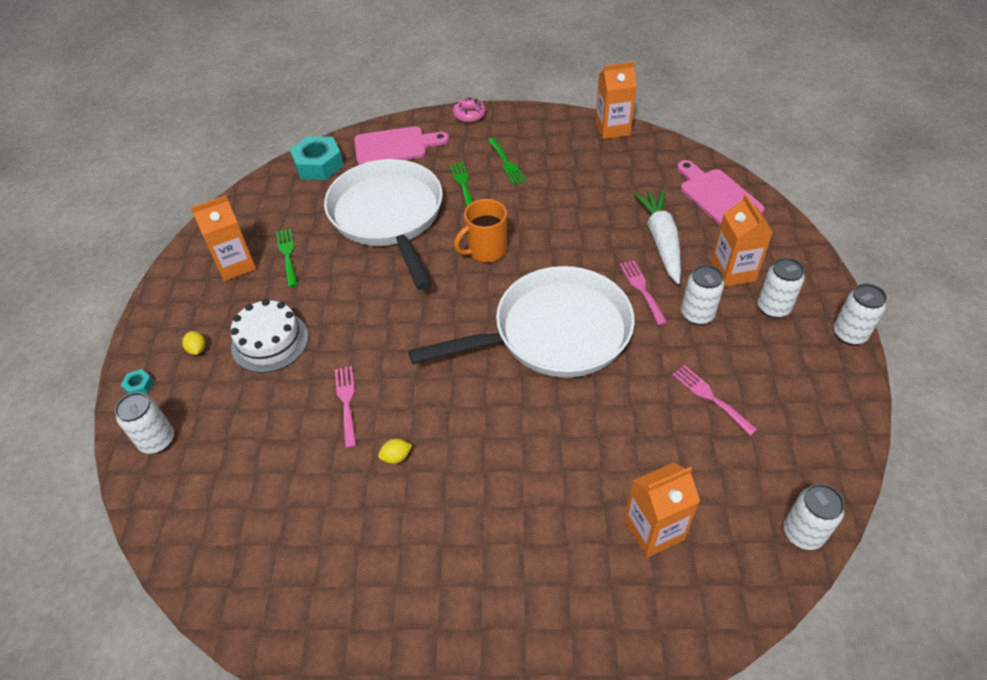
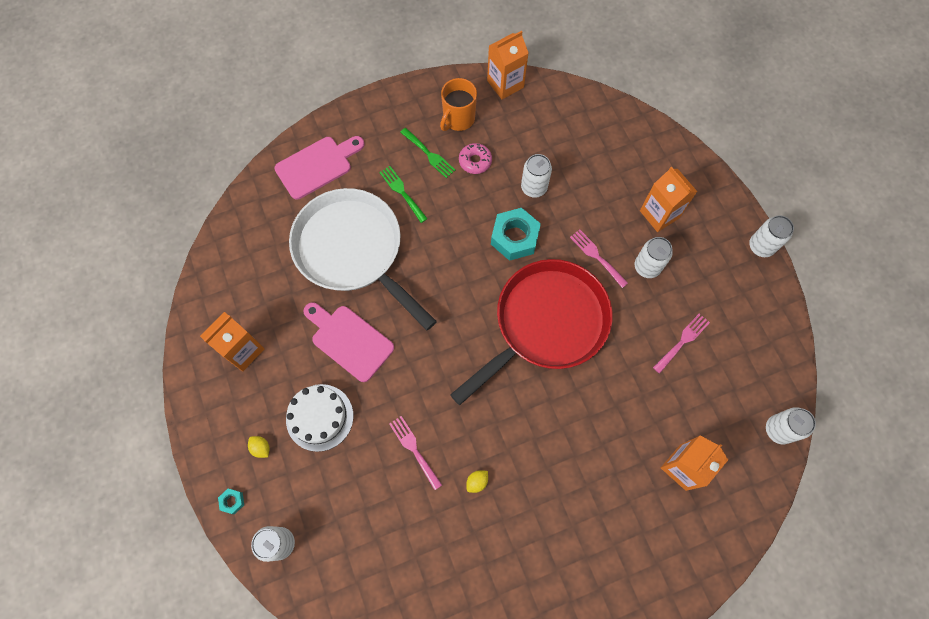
camera: 25 degrees left, 20 degrees up
(287, 255) = (284, 323): green fork -> none
(318, 165) = (256, 211): turquoise nut -> turquoise nut (514, 237)
(469, 115) = (368, 105): pink donut -> pink donut (475, 161)
(486, 251) = (455, 260): orange mug -> orange mug (458, 119)
(554, 333) = (546, 324): white pan -> red pan
(661, 241) = (593, 200): white carrot -> none
(710, 397) = (682, 341): pink fork -> pink fork turned 105 degrees clockwise
(717, 196) = (621, 136): pink cutting board -> pink cutting board (349, 340)
(773, 308) = (700, 240): white can -> white can (534, 187)

